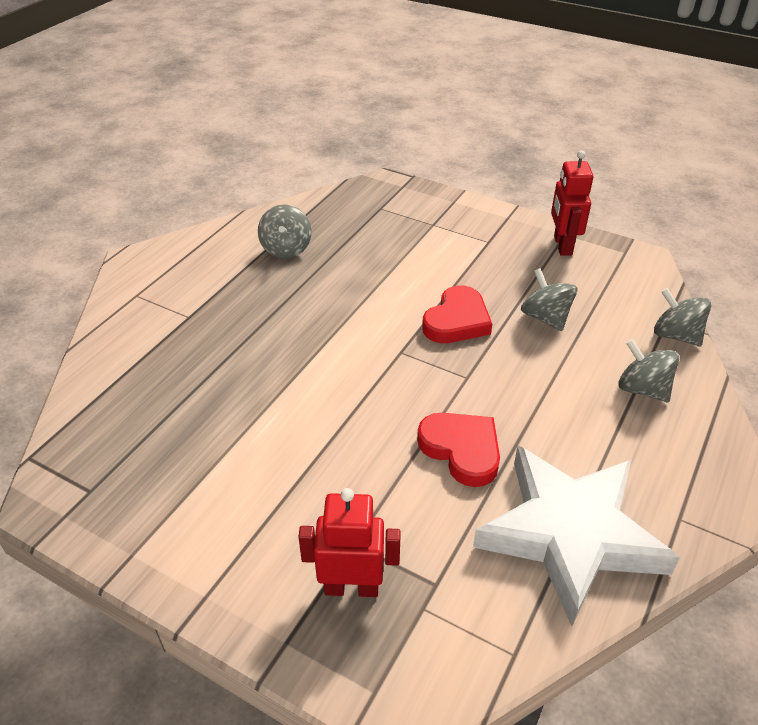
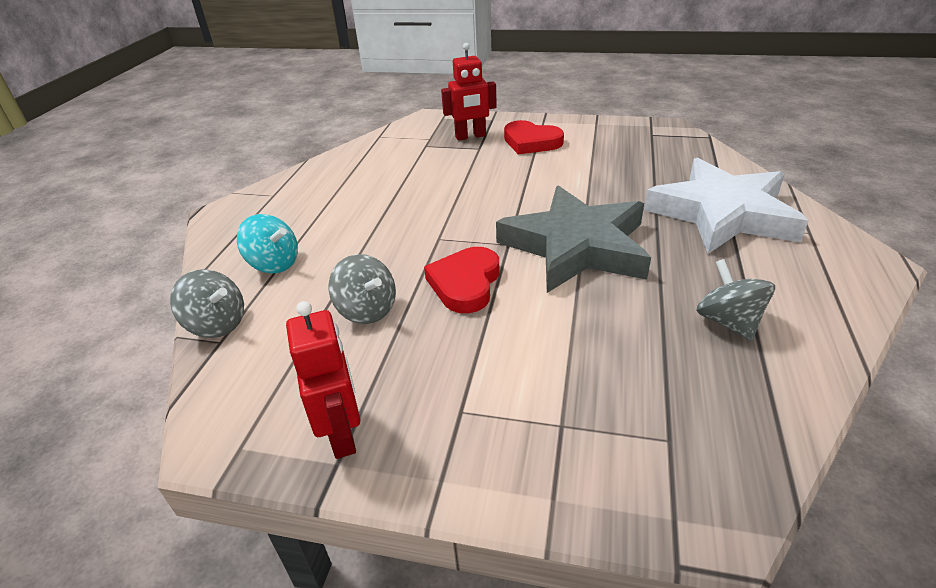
camera: 165 degrees right, 5 degrees down
(341, 332) = (576, 246): none -> grey star
(462, 450) = (428, 195): red heart -> red heart (531, 142)
(569, 534) = (348, 175): white star -> white star (722, 214)
(642, 389) = (274, 264): grey spinning top -> turquoise spinning top

